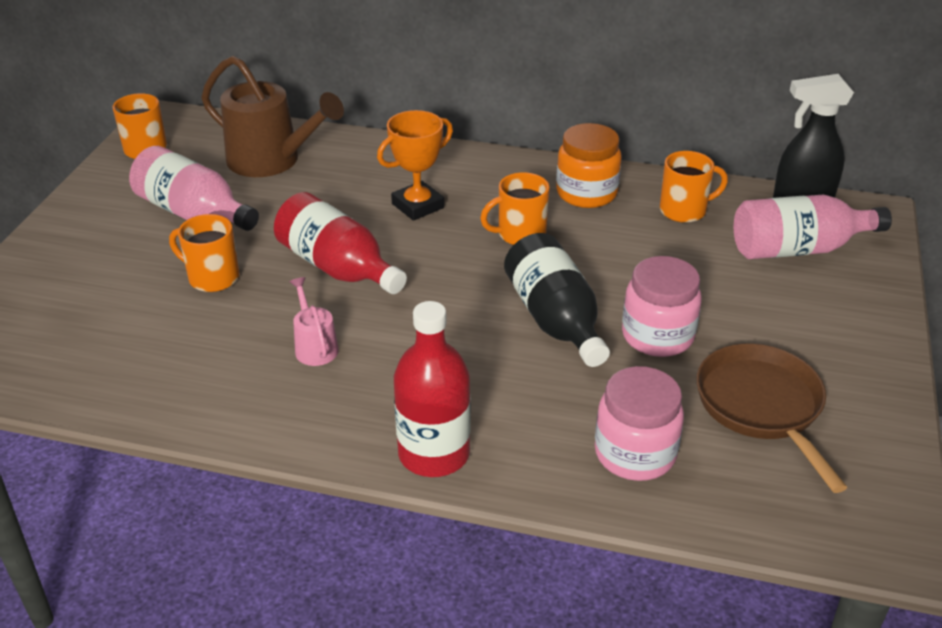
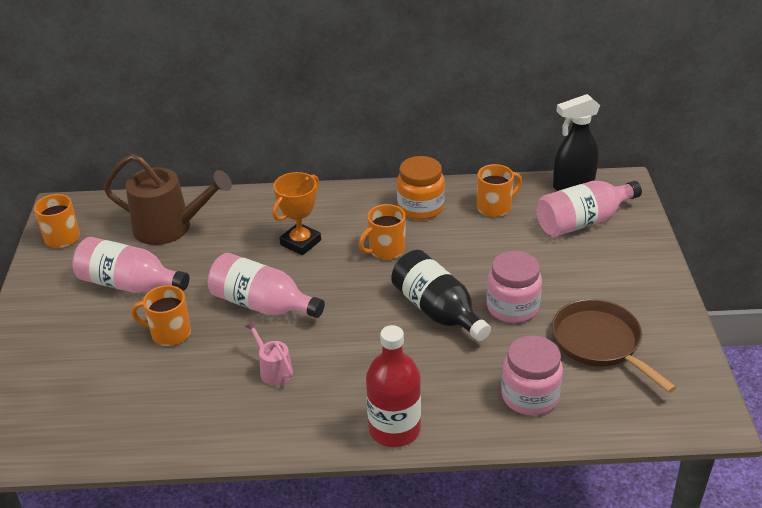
camera: 15 degrees left, 0 degrees up
(338, 267) = (262, 305): red bottle -> pink bottle

